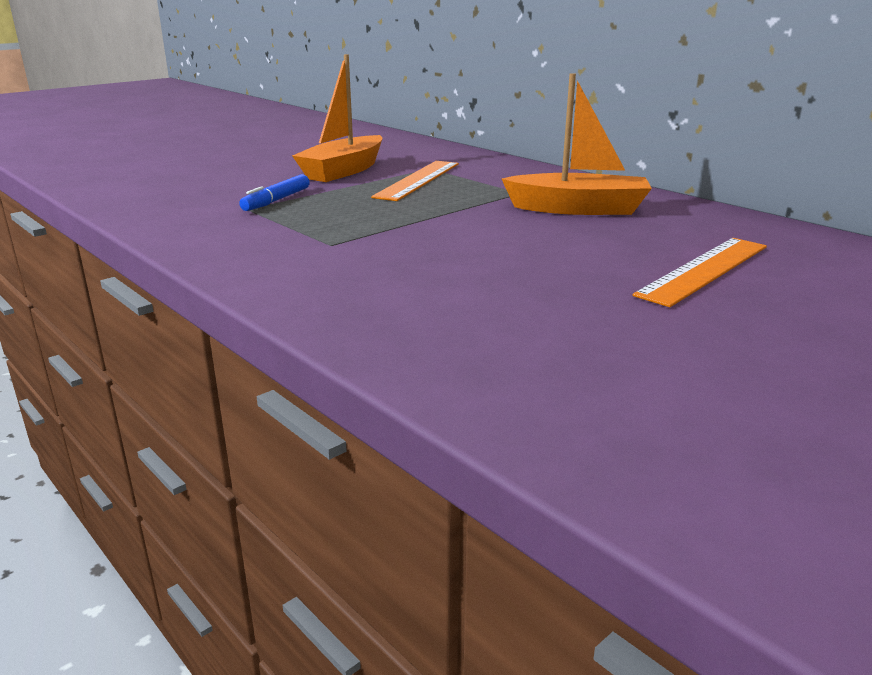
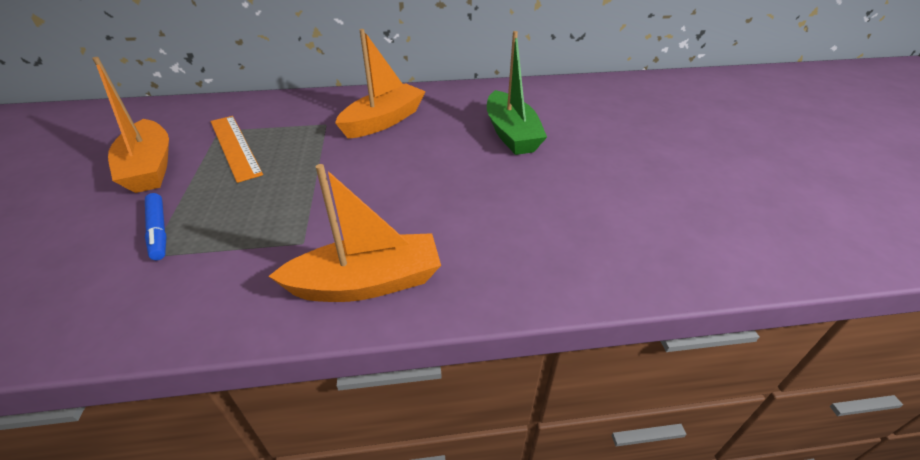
camera: 55 degrees left, 15 degrees up
(313, 283) = (367, 283): none -> orange boat
(704, 270) = (511, 134): orange ruler -> green boat

